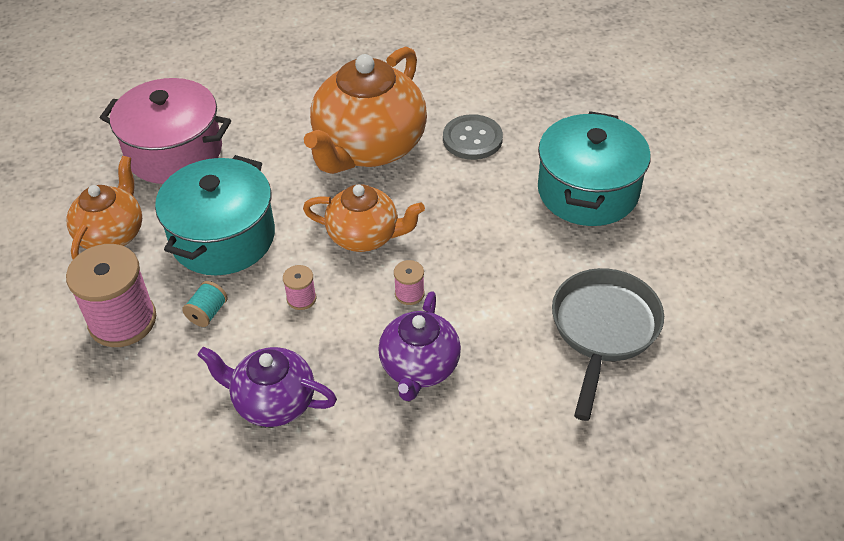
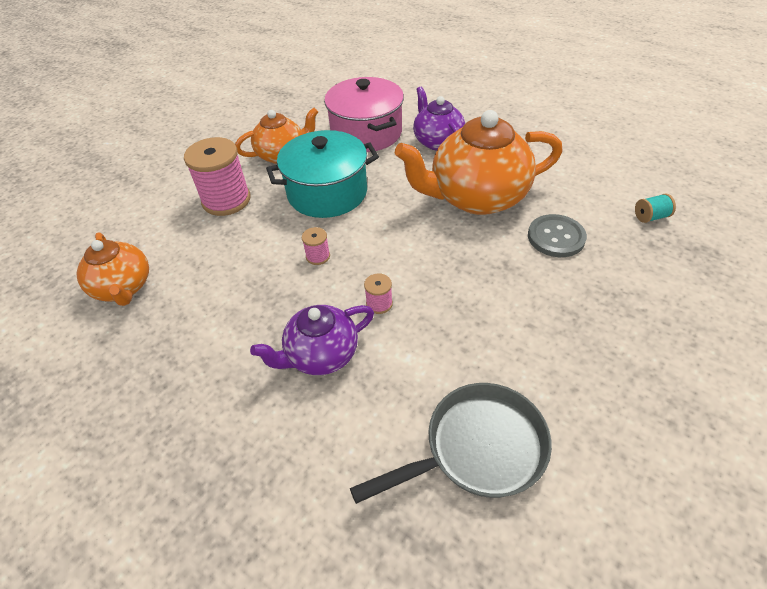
camera: 50 degrees right, 0 degrees up
(207, 313) = (265, 226): turquoise spool -> turquoise spool (650, 217)
(273, 402) = (224, 302): purple teapot -> purple teapot (437, 141)
(364, 236) = (401, 248): orange teapot -> orange teapot (123, 287)
(588, 191) = (603, 335): turquoise pot -> none

